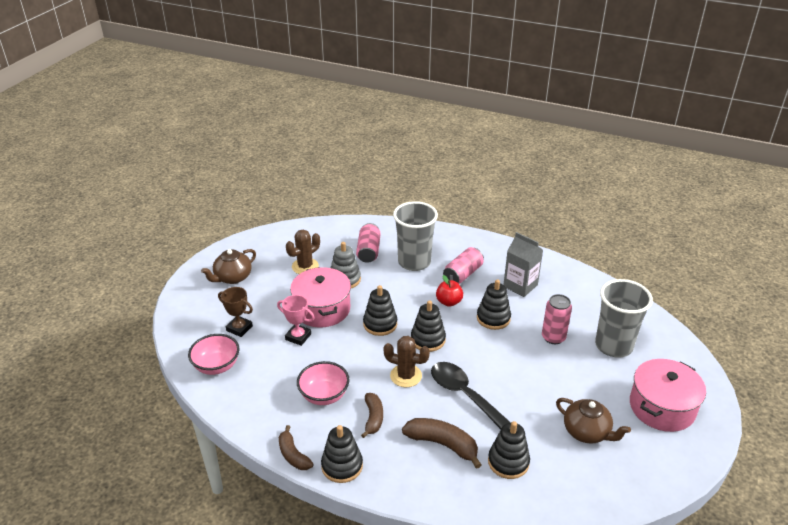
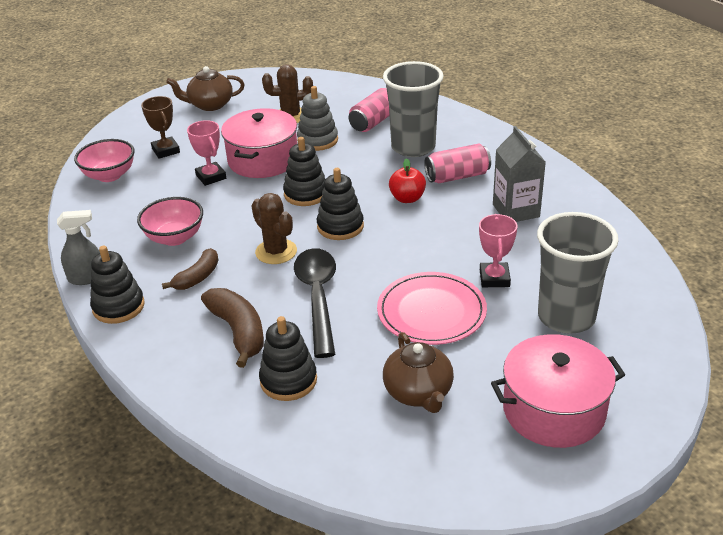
camera: 35 degrees right, 0 degrees up
(293, 455) = (87, 278): brown banana -> grey spray bottle
(493, 318) = (441, 232): black stacking toy -> none
(541, 376) = (431, 312): none -> pink plate
(553, 337) = (494, 278): pink can -> pink trophy

